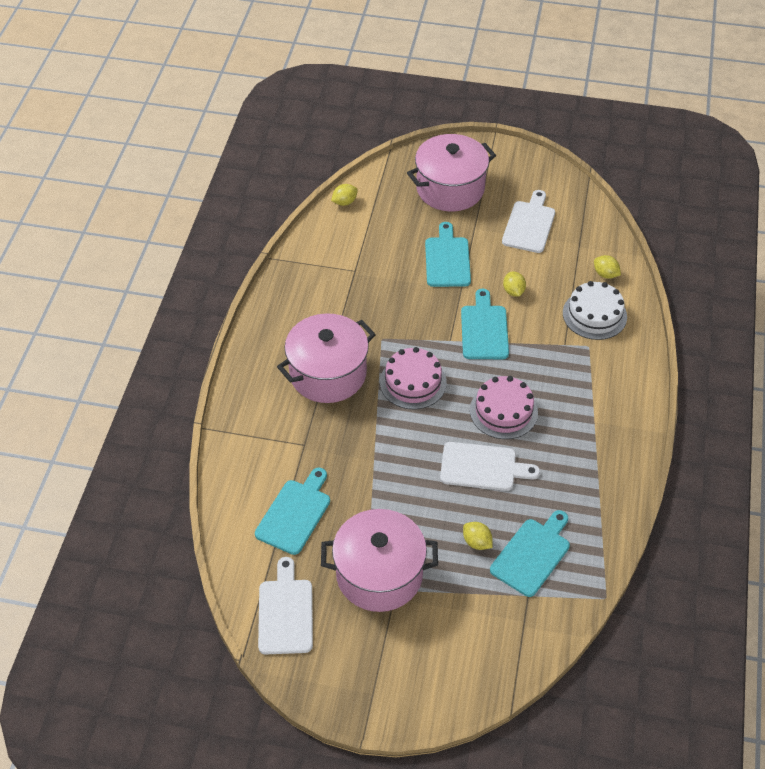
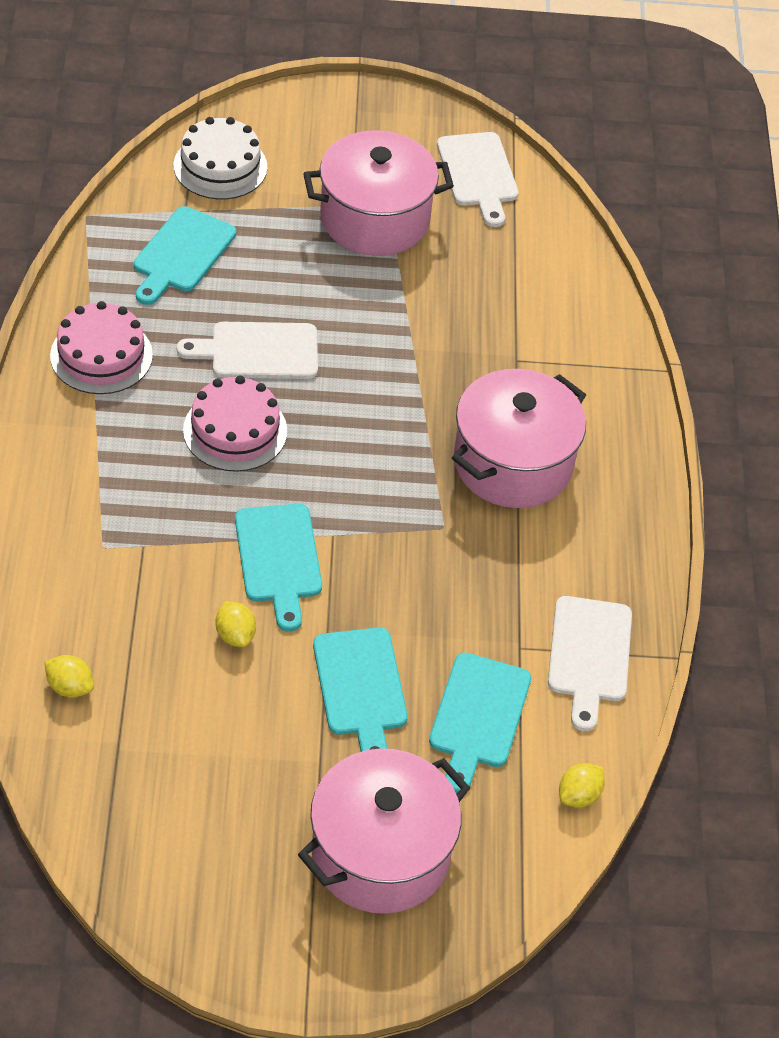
camera: 165 degrees right, 0 degrees up
(295, 513) = (501, 276): turquoise cutting board -> turquoise cutting board (478, 716)
(413, 382) = (379, 461): pink cake -> pink cake (101, 355)
(477, 542) = (256, 261): yellow lemon -> none
(529, 224) = (215, 782): white cutting board -> white cutting board (589, 655)
(594, 315) = (92, 604): white cake -> white cake (220, 166)

